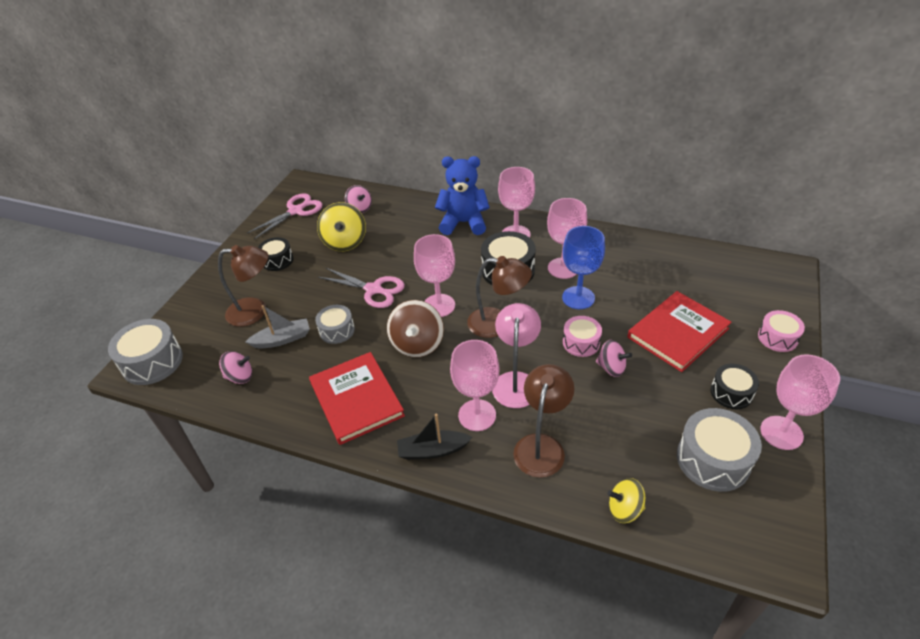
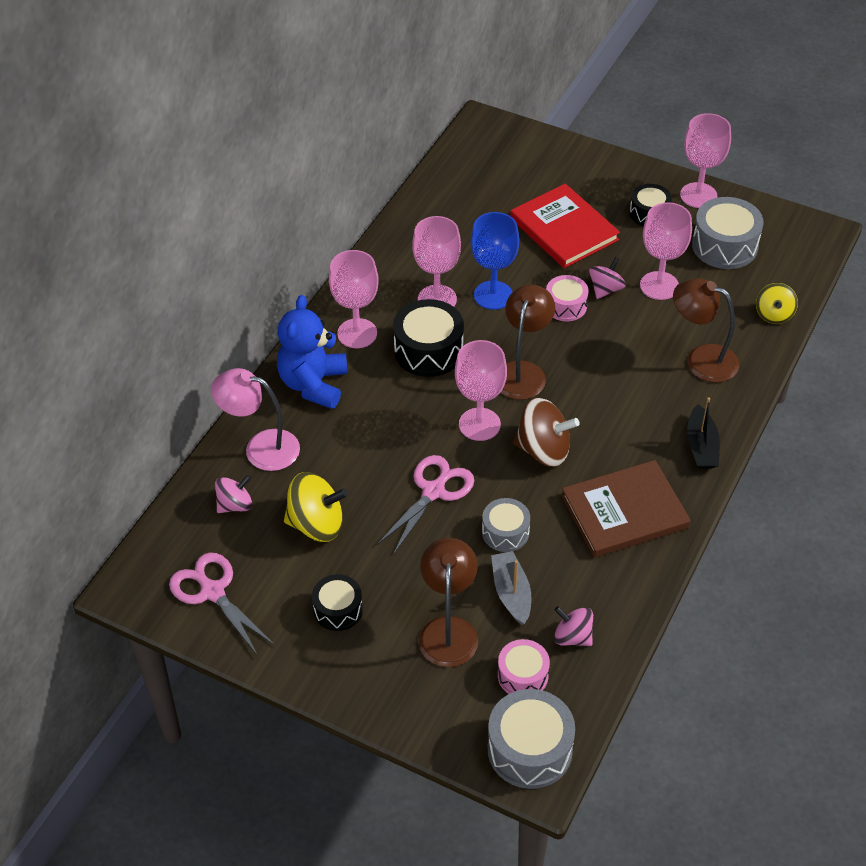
camera: 85 degrees left, 5 degrees up
(240, 376) = (572, 637): pink spinning top -> pink spinning top turned 60 degrees counterclockwise
(356, 399) = (624, 512): red book -> brown book
(477, 415) = (658, 405): pink goblet -> pink goblet (659, 286)
(516, 381) = (615, 367): pink lamp -> pink lamp (261, 448)
(777, 338) = (582, 162): pink drum -> pink drum (522, 675)

